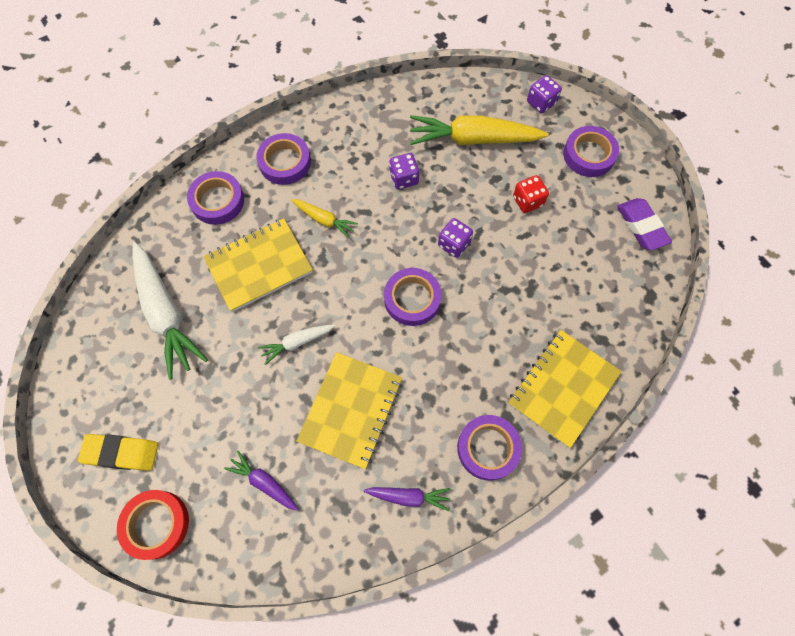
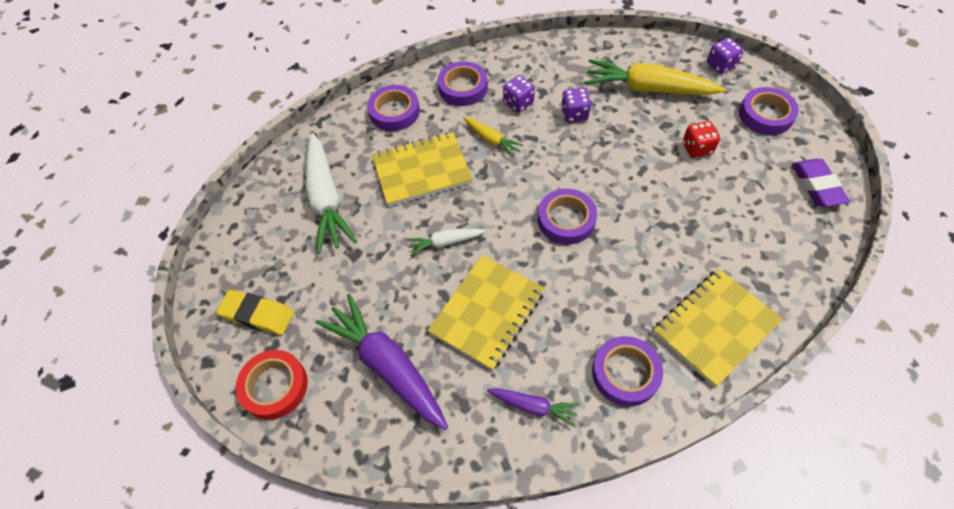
camera: 15 degrees right, 10 degrees down
(264, 483) = (388, 366): purple carrot -> purple carrot, size x1.98
(454, 244) = (615, 177): purple dice -> purple dice (518, 103)

